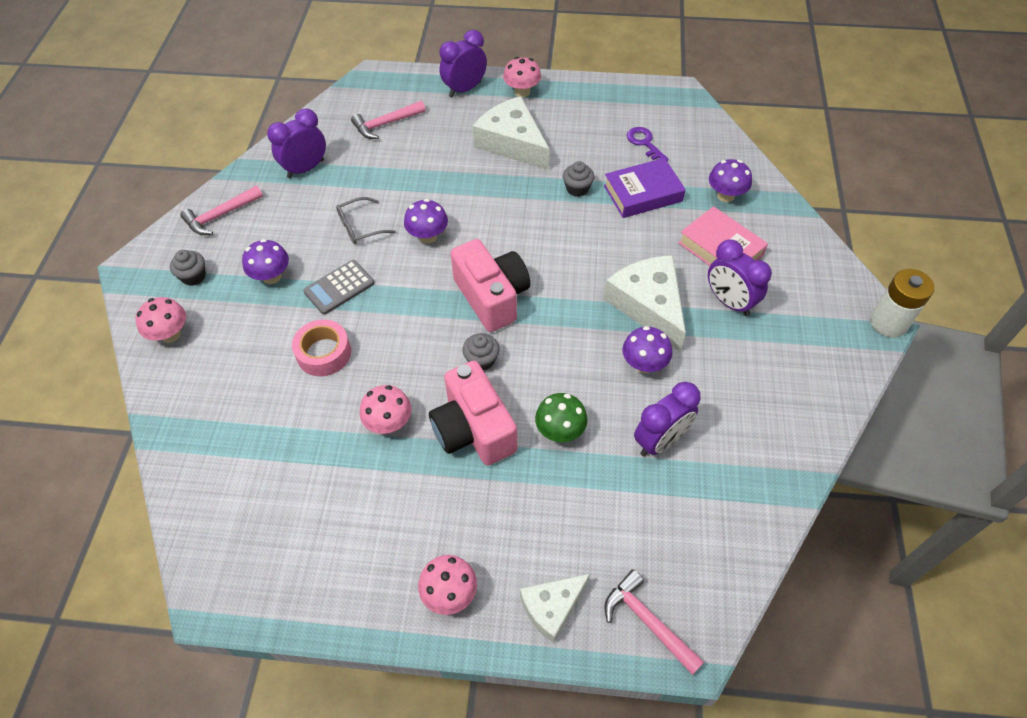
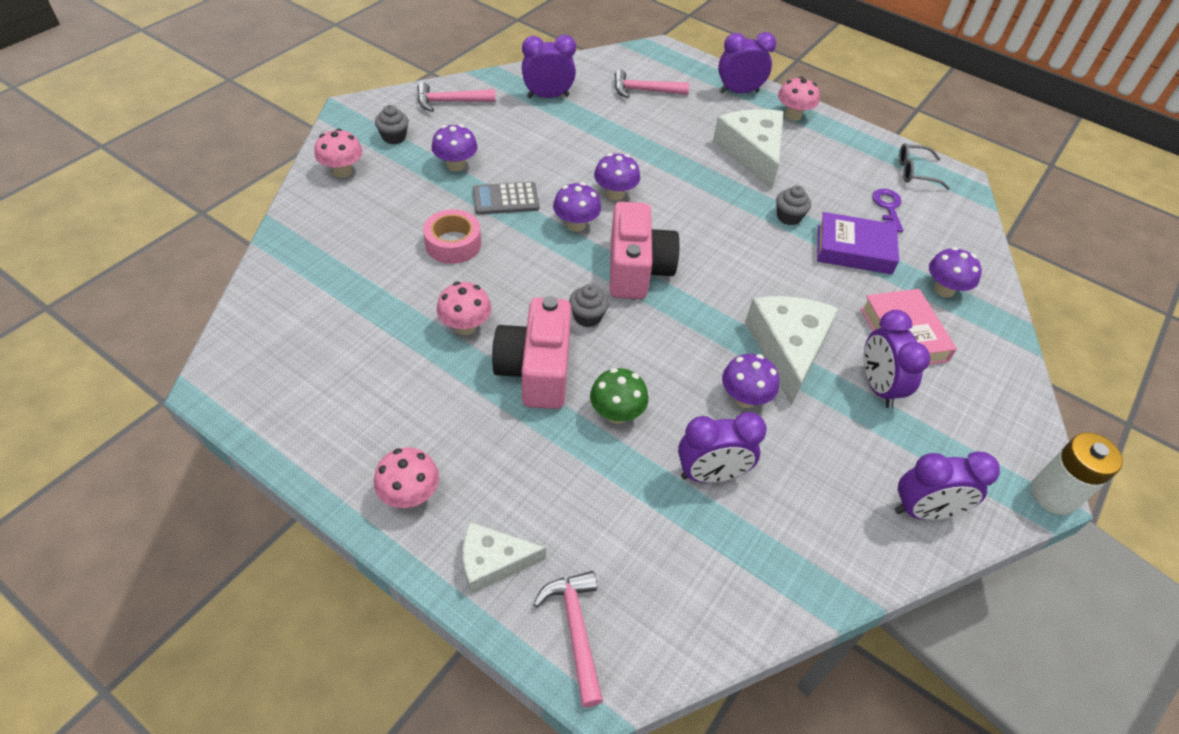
camera: 25 degrees right, 5 degrees down
(360, 227) = (560, 160): grey glasses -> grey glasses (915, 172)
(415, 281) = (576, 225): none -> purple mushroom
(817, 384) = (924, 511): none -> purple clock

